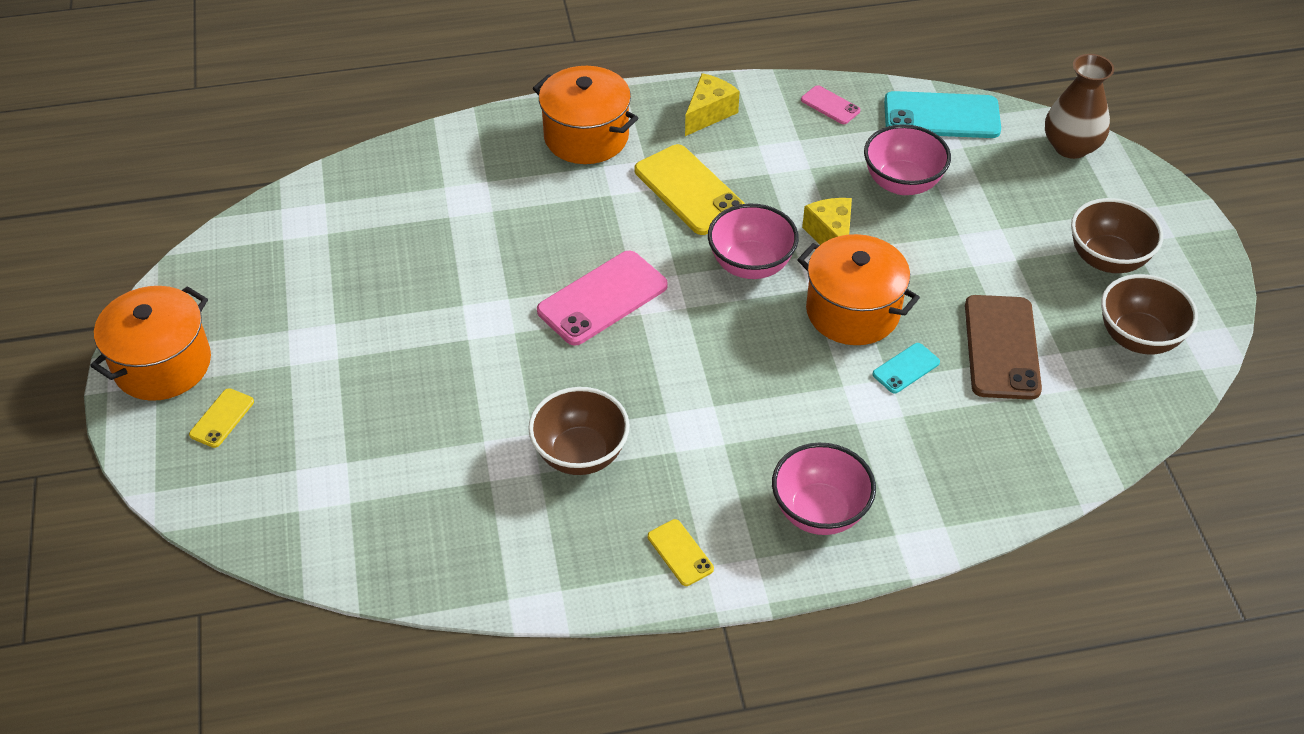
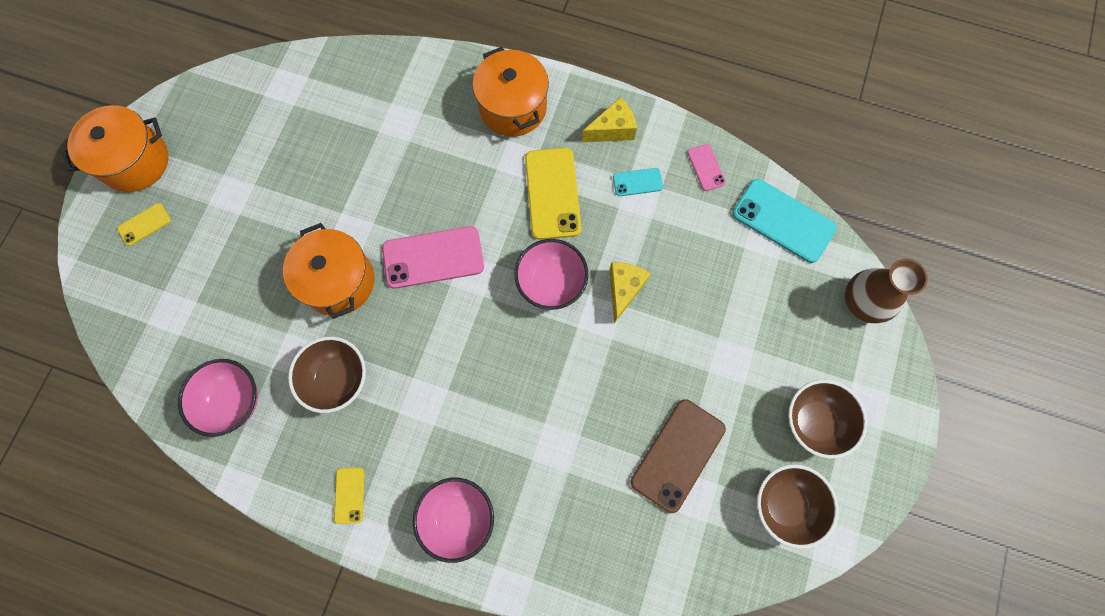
camera: 30 degrees right, 25 degrees up
(852, 311) = (594, 363): orange pot -> orange pot (339, 281)
(902, 183) = (709, 268): pink bowl -> pink bowl (234, 401)
(906, 368) = (597, 434): turquoise phone -> turquoise phone (637, 182)

